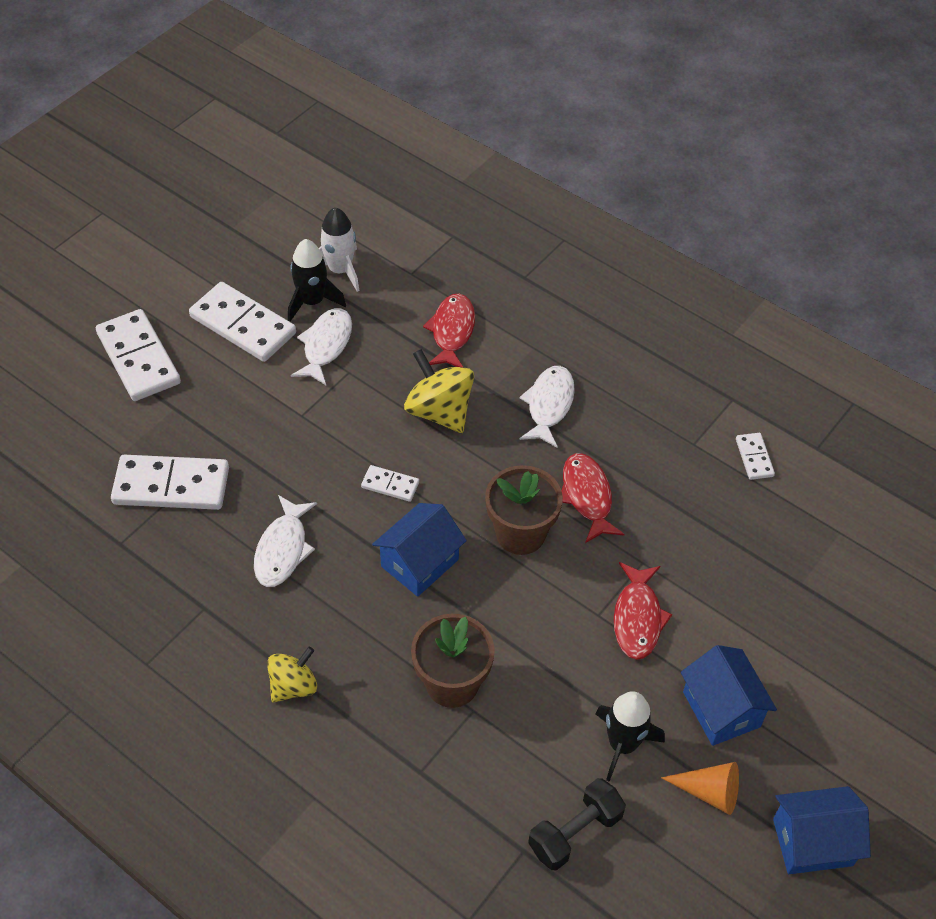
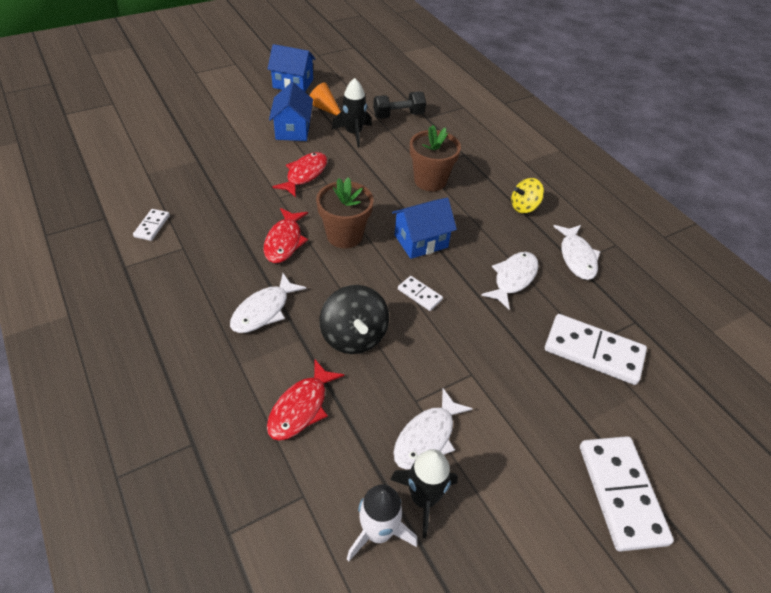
camera: 160 degrees left, 5 degrees down
(202, 617) = (576, 257): none -> white fish
(243, 325) = (505, 495): white domino -> none
(439, 411) = (354, 336): yellow spinning top -> black spinning top

